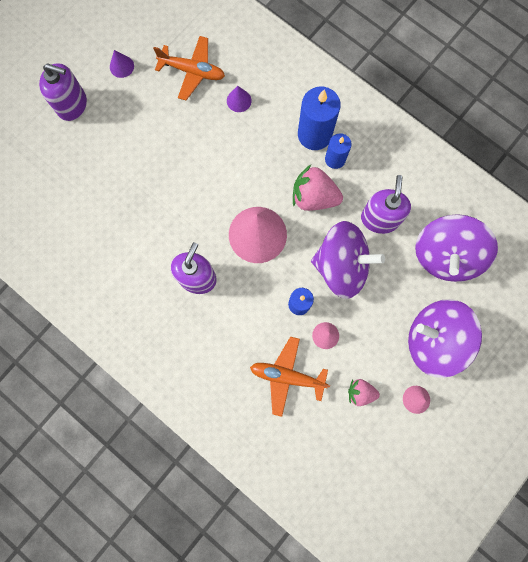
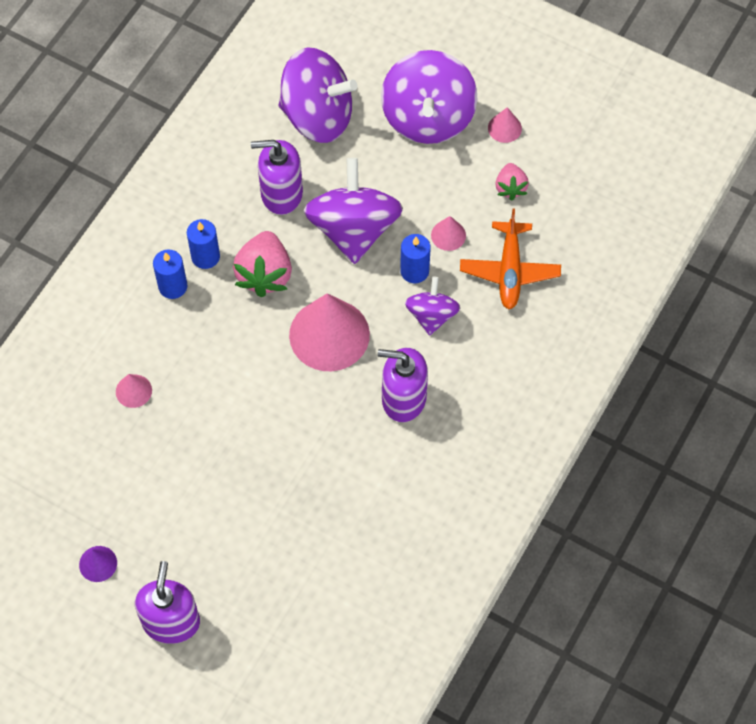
camera: 100 degrees left, 15 degrees down
(192, 71) = (95, 461): orange plane -> none
(239, 100) = (133, 391): purple cone -> pink cone
(260, 310) = (431, 315): none -> purple spinning top
(314, 134) = (173, 286): blue candle -> blue candle, size x0.60

